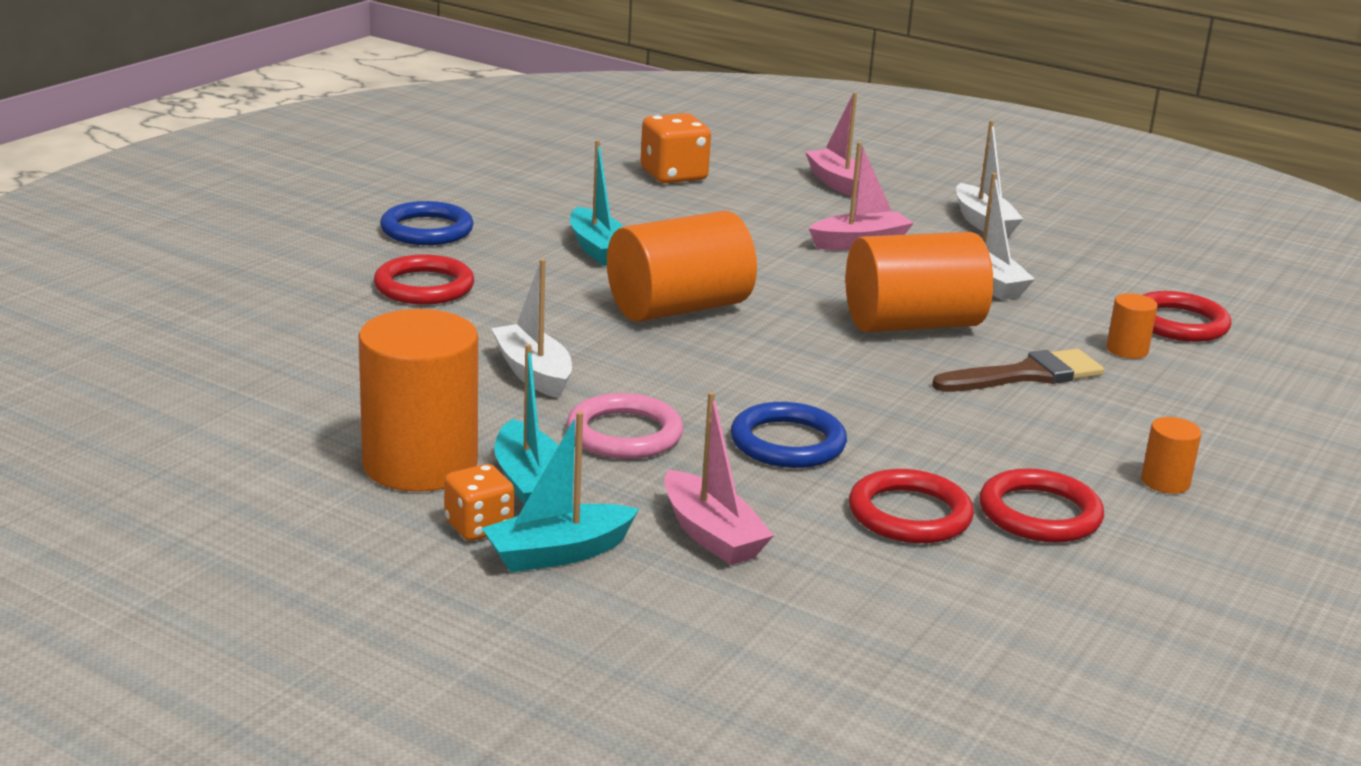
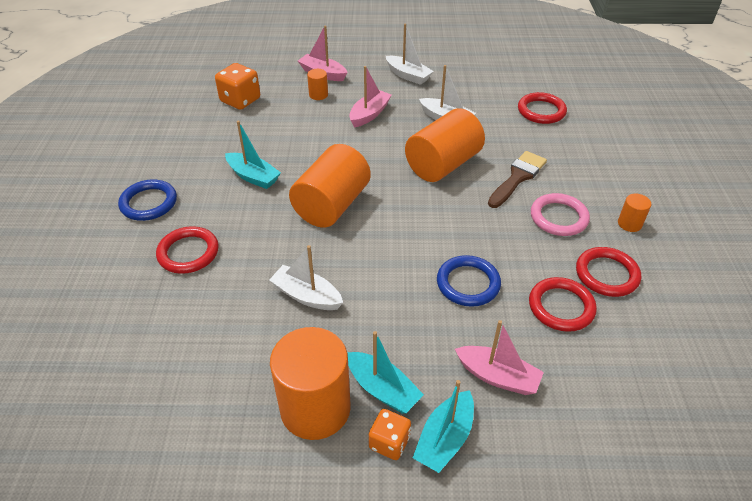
camera: 30 degrees left, 20 degrees up
(624, 434) = (392, 320): pink ring -> pink ring (558, 217)
(1127, 350) = (538, 139): orange cylinder -> orange cylinder (318, 95)

